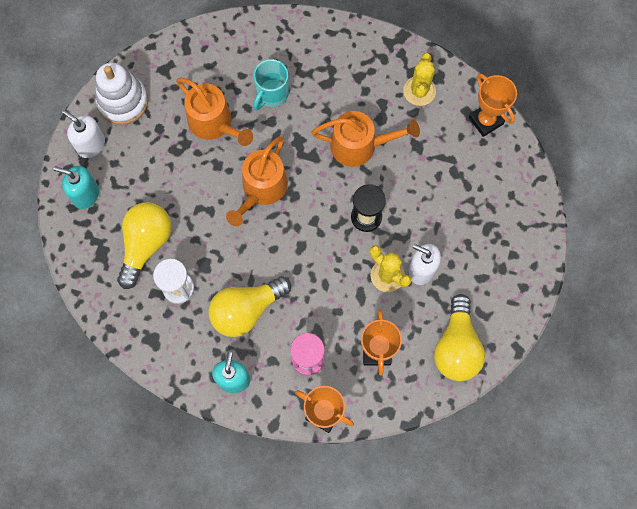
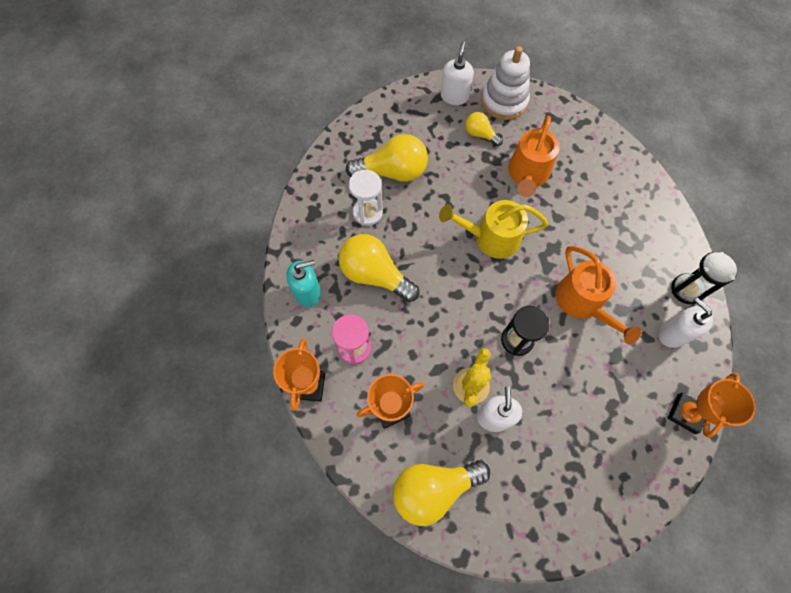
camera: 65 degrees right, 5 degrees down
(85, 194) = (411, 111): turquoise soap dispenser -> none
(148, 143) = (480, 134): none -> yellow light bulb
(261, 189) = (491, 238): orange watering can -> yellow watering can
(271, 94) = (583, 206): turquoise mug -> none
(388, 57) = (686, 289): none -> black hourglass
(419, 91) = (672, 333): yellow cactus -> white soap dispenser

